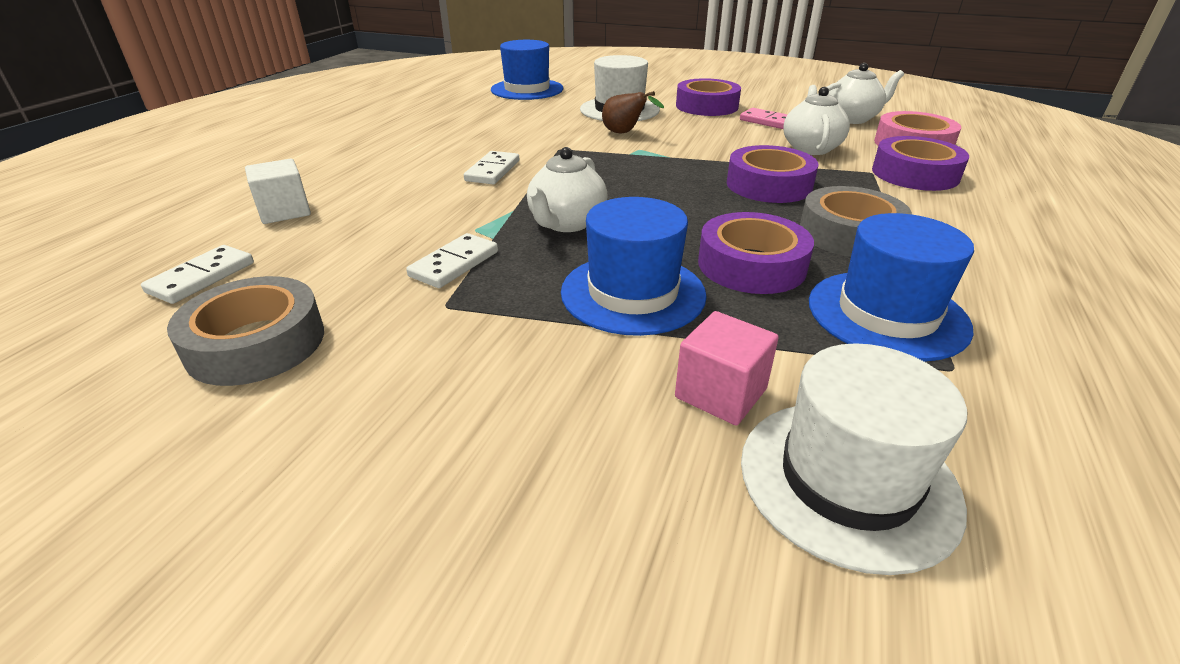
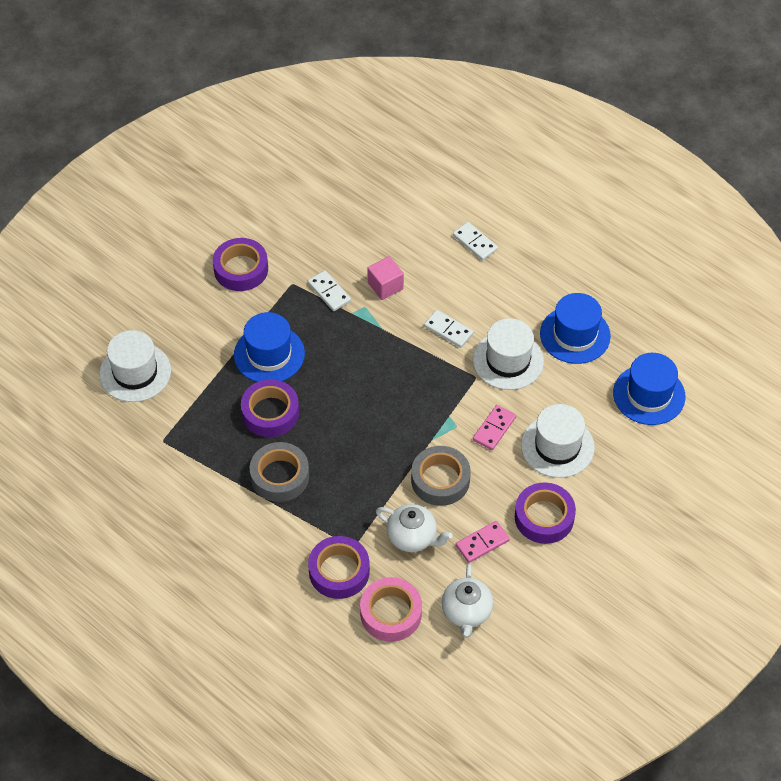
camera: 110 degrees right, 20 degrees up
(202, 277) = (360, 199): white domino -> white domino (475, 243)
(256, 343) = (293, 221): grey tape -> grey tape (440, 480)
(284, 211) = (426, 226): white cube -> none
(522, 138) = (508, 360): none -> white hat
(566, 223) = (353, 349): white teapot -> none
(625, 133) = (494, 429): brown pear -> pink domino
(720, 393) = (189, 357): pink cube -> pink cube (385, 286)
(769, 185) = (360, 473): purple tape -> purple tape (241, 269)
(887, 314) = (205, 443): blue hat -> blue hat (575, 335)

